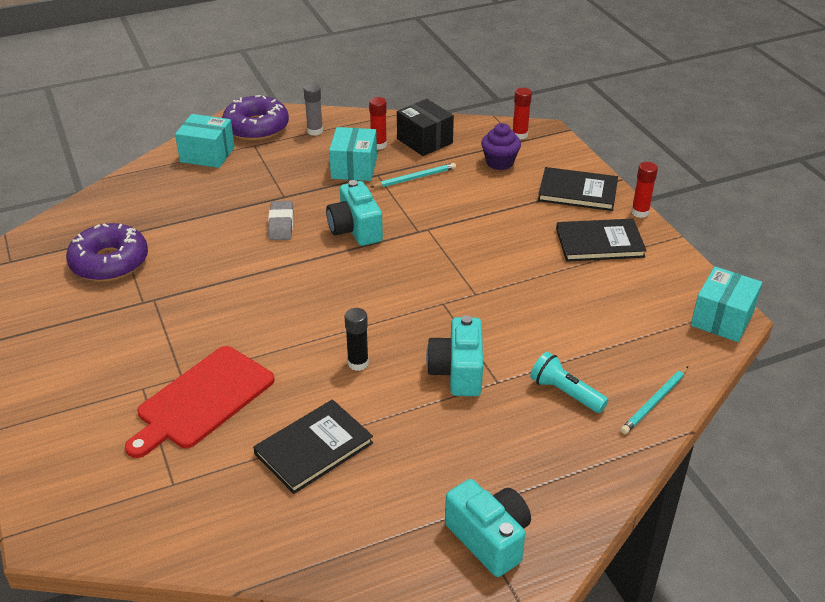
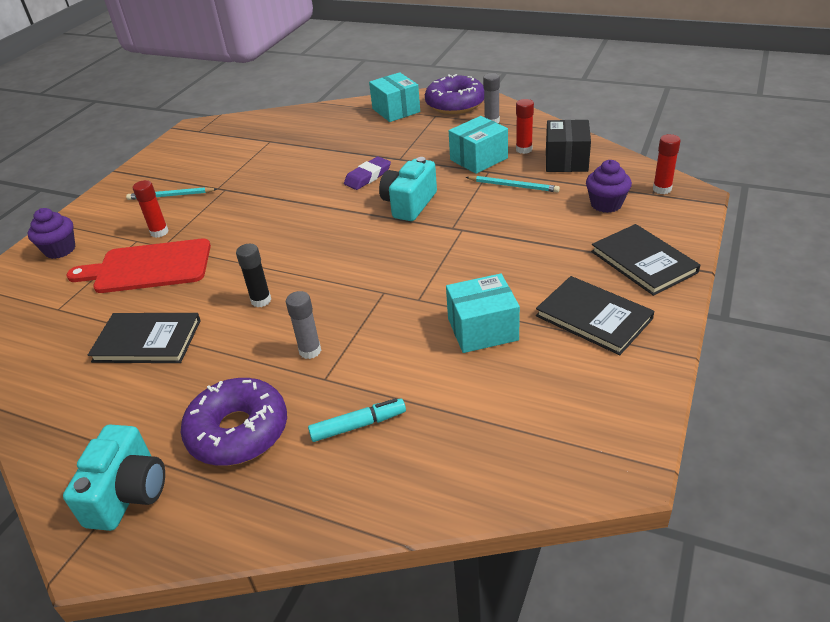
camera: 50 degrees right, 0 degrees up
(67, 442) = (60, 250): none -> purple cupcake
(109, 262) = (239, 155): purple donut -> purple donut (238, 431)
(281, 224) = (368, 177): grey eraser -> purple eraser
(457, 372) = (310, 351): turquoise camera -> grey glue stick
(565, 393) = (358, 425): turquoise flashlight -> turquoise marker
(640, 212) = (681, 311): red glue stick -> red glue stick (159, 232)
(654, 402) = (416, 491): turquoise pencil -> turquoise pencil (170, 196)
(722, 319) = (611, 464): turquoise box -> turquoise box (482, 329)

